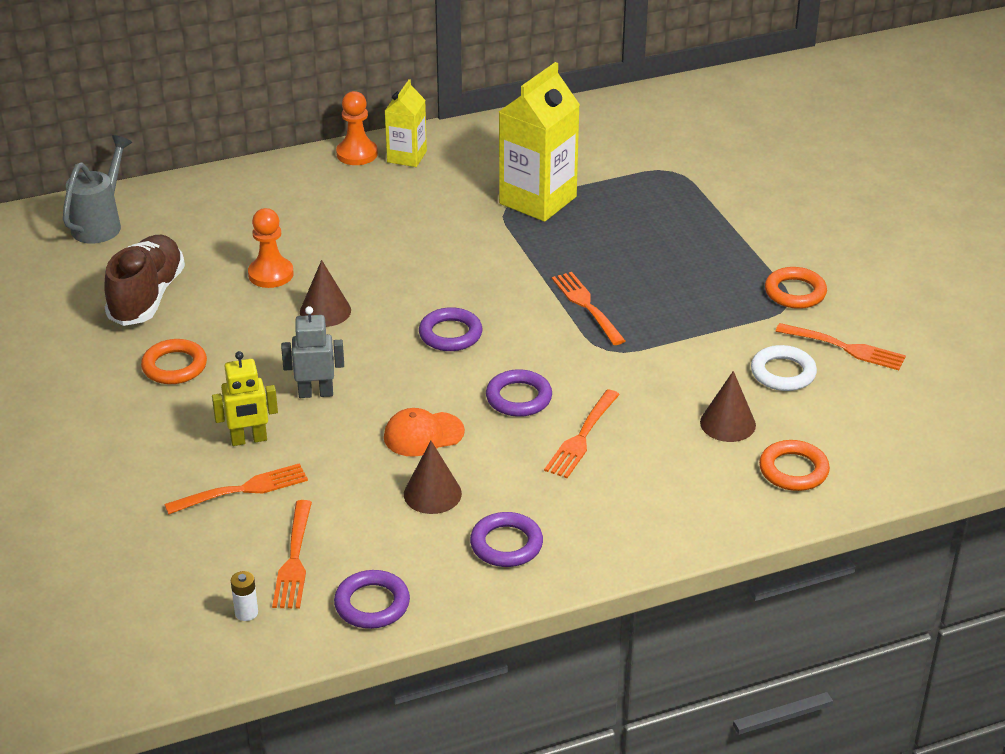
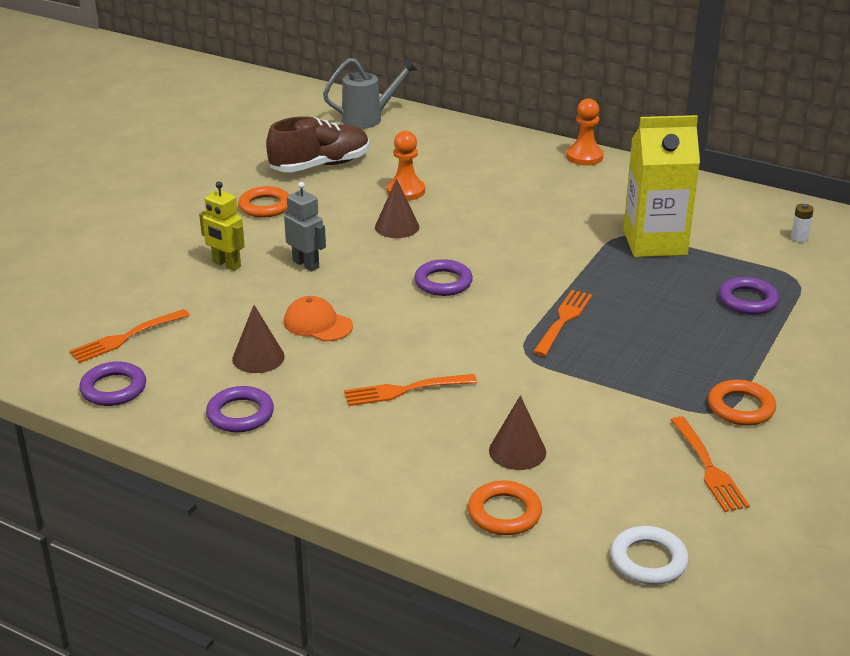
camera: 50 degrees right, 5 degrees down
(241, 490) = (173, 286): orange fork -> none
(246, 613) = (54, 345): white battery -> white battery (799, 238)
(407, 157) = (614, 174): yellow carton -> none
(519, 398) = (412, 342): purple ring -> purple ring (747, 300)
(783, 373) = (624, 450): white ring -> white ring (648, 560)

